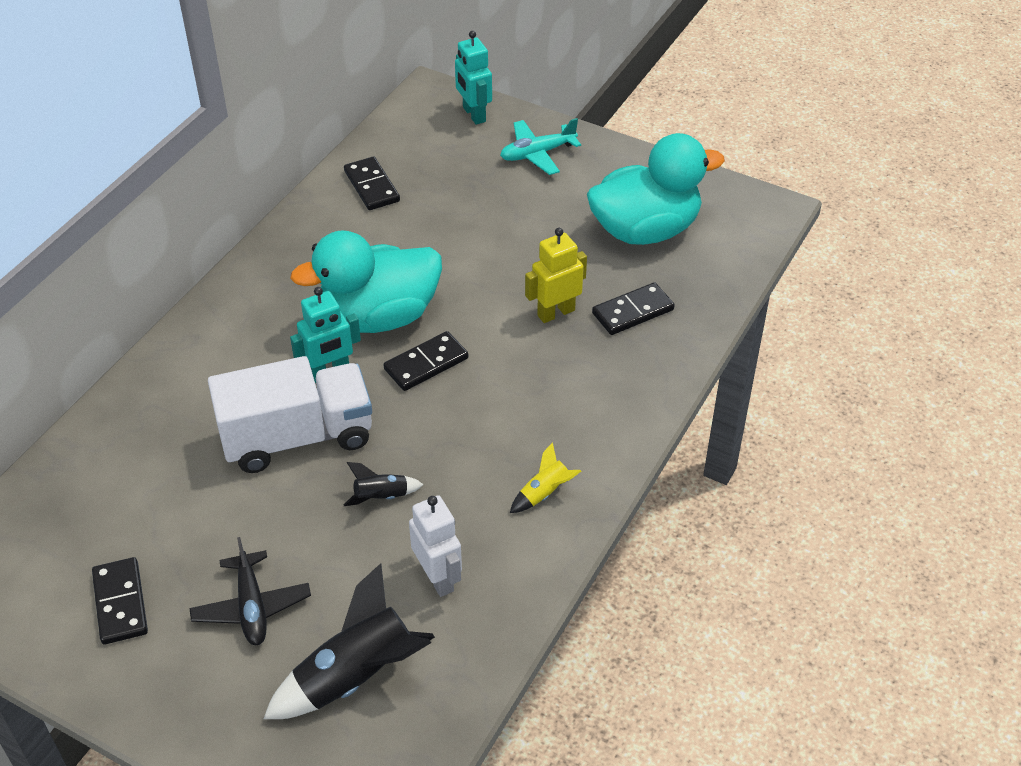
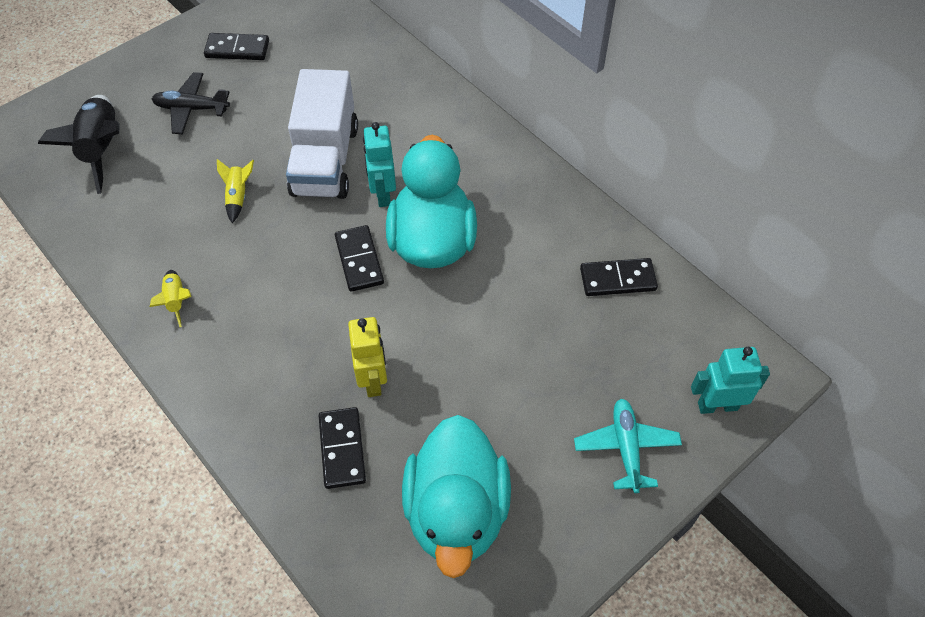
camera: 110 degrees right, 10 degrees up
(381, 497) = (238, 196): black rocket -> yellow rocket
(438, 578) = (146, 211): white robot -> none

